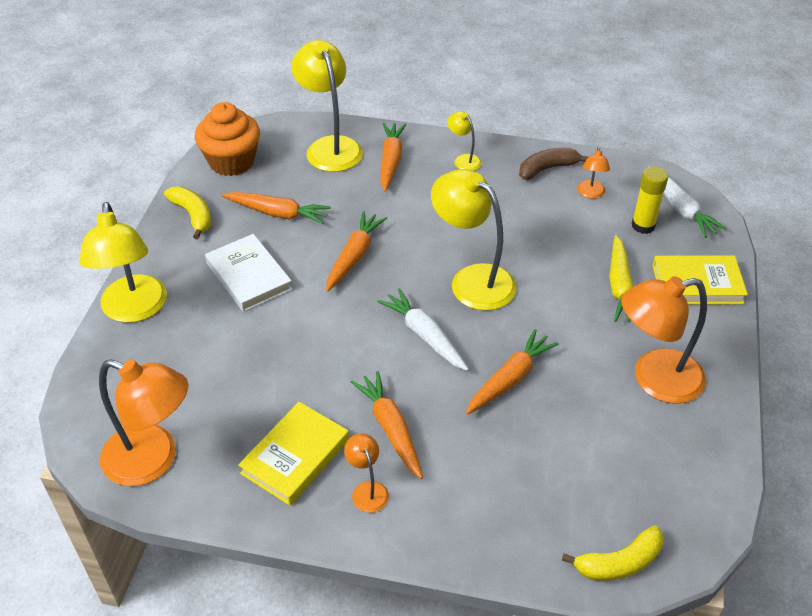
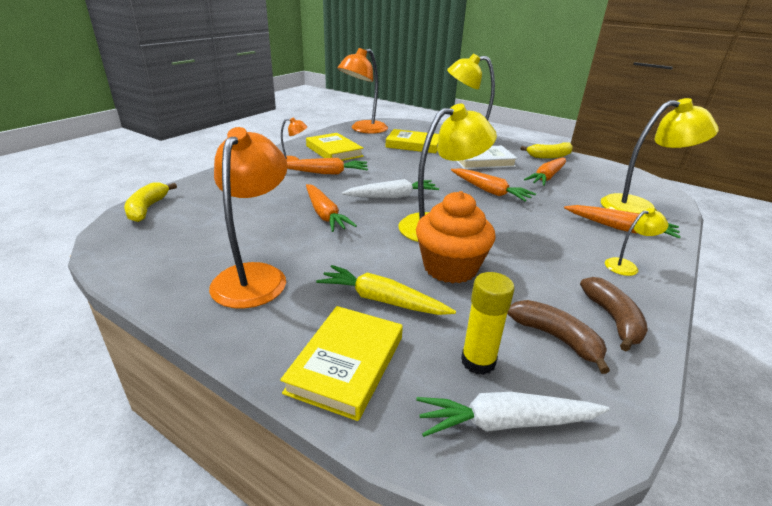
camera: 110 degrees right, 15 degrees down
(211, 366) = (413, 145): none -> yellow book
(232, 162) = (612, 173): orange cupcake -> orange cupcake (450, 267)
(590, 194) = (556, 338): orange lamp -> brown banana

